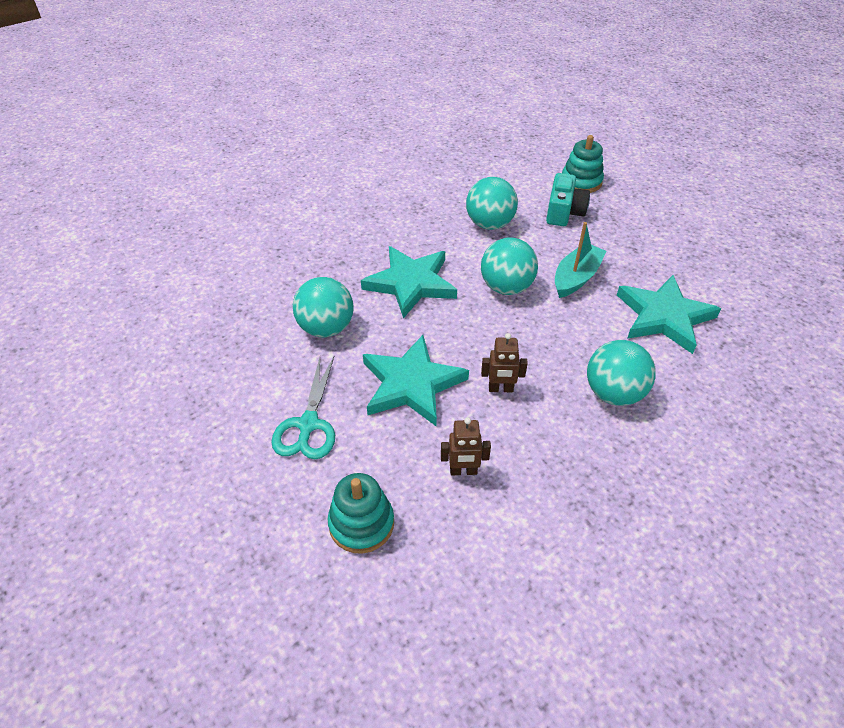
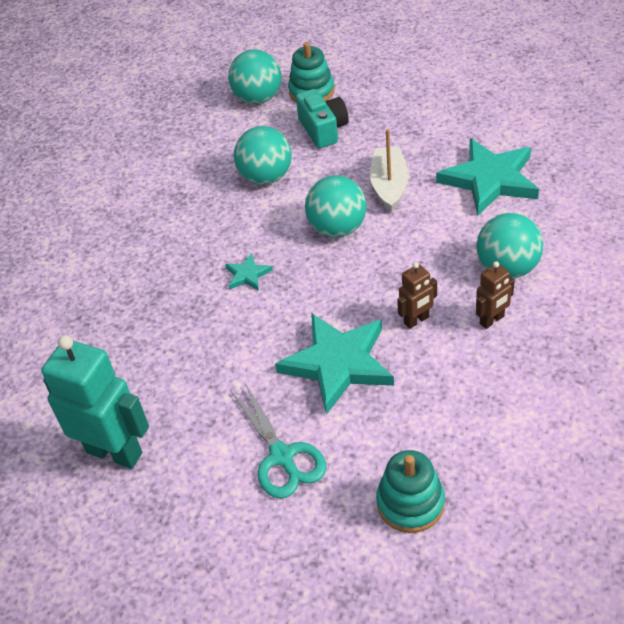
camera: 30 degrees left, 0 degrees up
(211, 349) = (114, 452): none -> turquoise robot
(326, 328) = (209, 363): turquoise ball -> turquoise ball (258, 98)
(411, 283) = (247, 275): turquoise star -> turquoise star, size x0.44
(463, 471) = (450, 406): brown robot -> brown robot (492, 320)
(576, 278) = (389, 185): turquoise boat -> white boat

